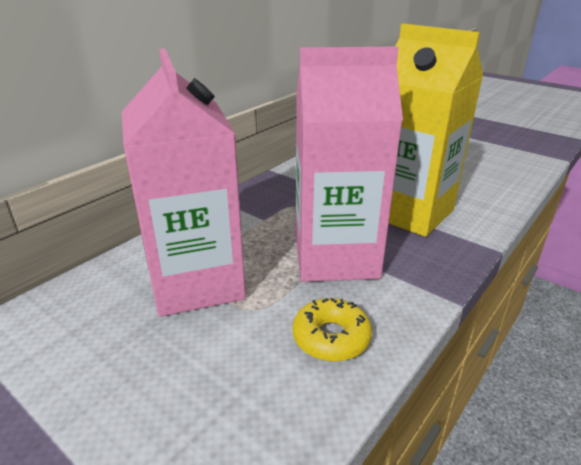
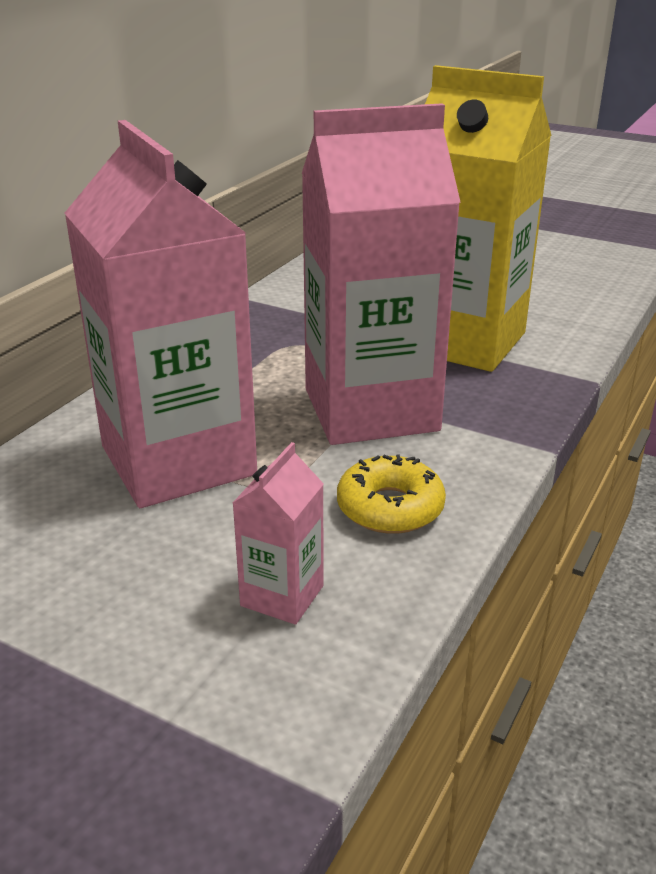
camera: 10 degrees left, 0 degrees up
(234, 404) = (282, 596): none -> pink carton

